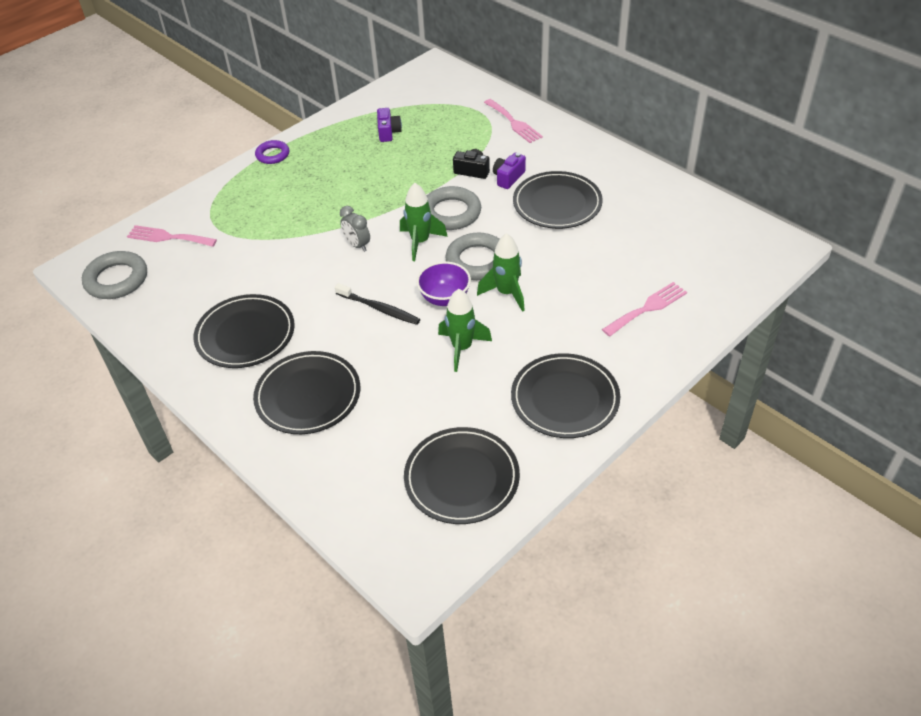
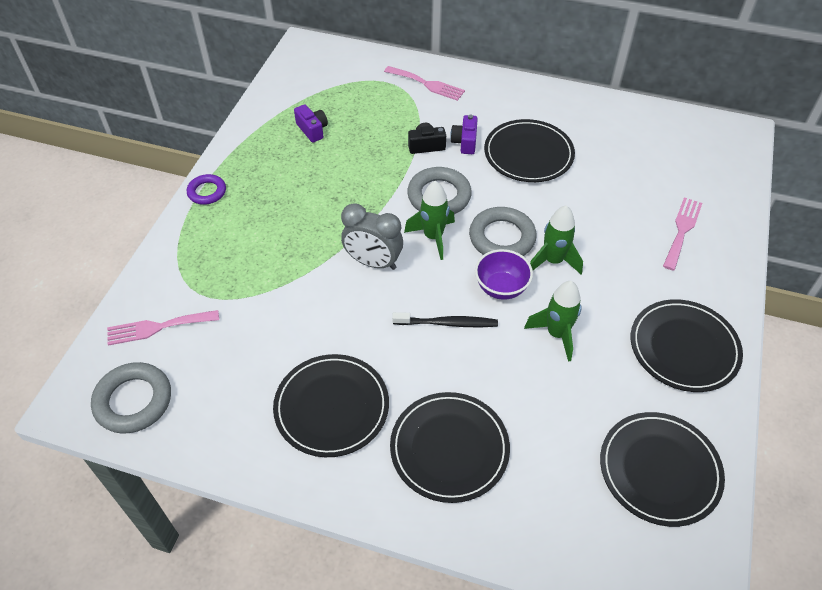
camera: 30 degrees left, 5 degrees up
(357, 245) = (373, 262): grey clock -> grey clock, size x1.58

